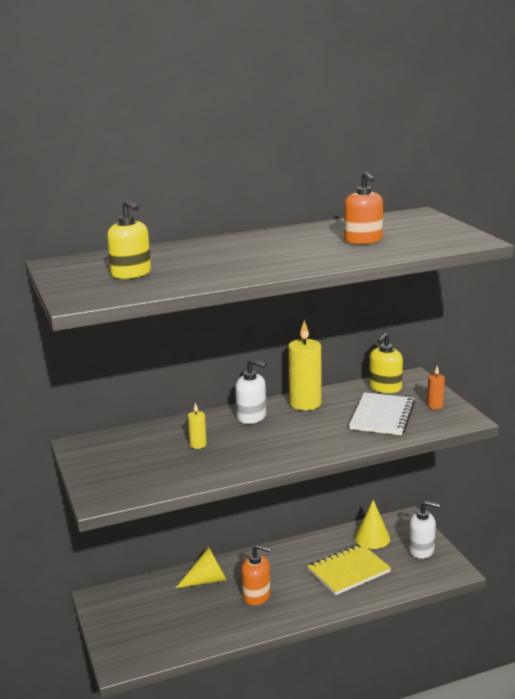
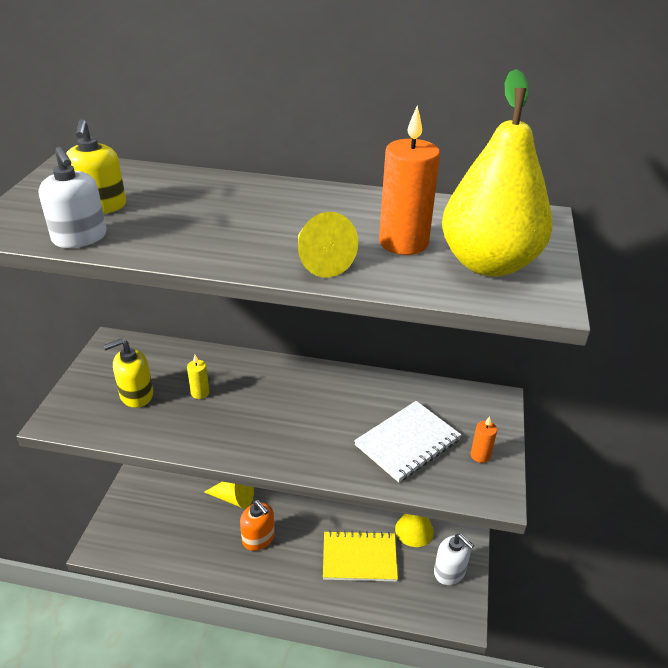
camera: 30 degrees right, 15 degrees up
(251, 417) = (282, 379): white soap dispenser -> white soap dispenser (80, 238)
(305, 403) = (349, 386): yellow candle -> none
(329, 258) = (319, 261): none -> yellow cone
(363, 240) = (403, 243): orange soap dispenser -> orange candle
(385, 388) = (451, 402): yellow soap dispenser -> yellow soap dispenser (136, 395)
(424, 236) = (488, 264): none -> yellow pear

